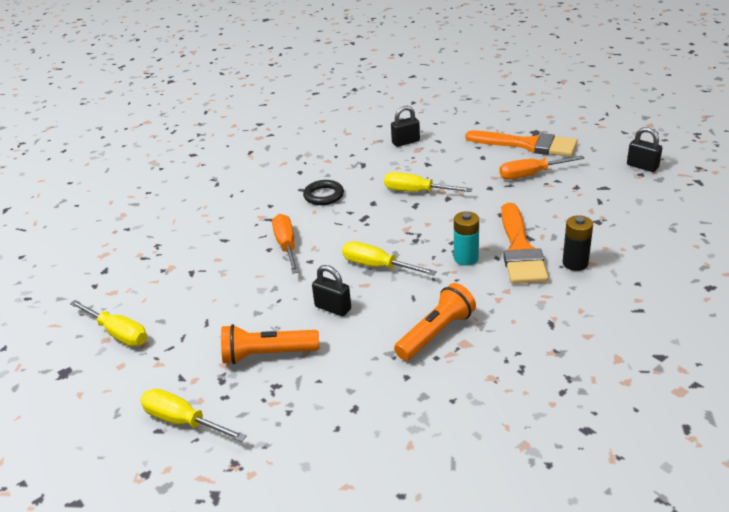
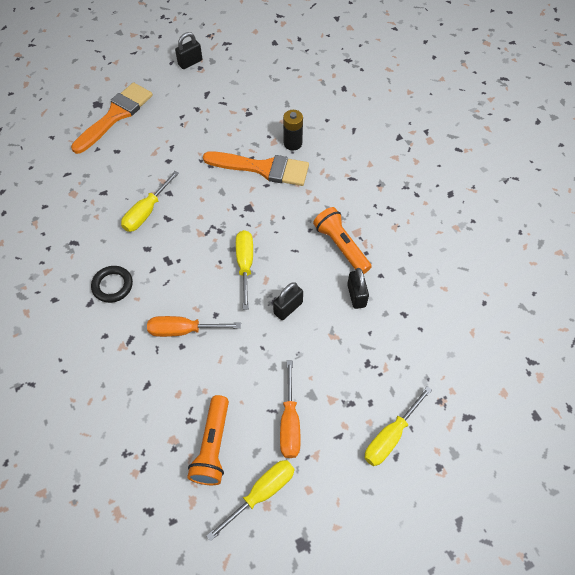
camera: 80 degrees left, 25 degrees up
(267, 355) = (330, 365): orange flashlight -> orange flashlight (213, 446)
(378, 266) = (245, 265): yellow screwdriver -> yellow screwdriver turned 135 degrees clockwise
(405, 142) = (52, 199): black padlock -> black padlock (356, 295)
(466, 258) = (259, 204): turquoise battery -> none
(531, 174) = (164, 129): orange screwdriver -> orange screwdriver (290, 422)

